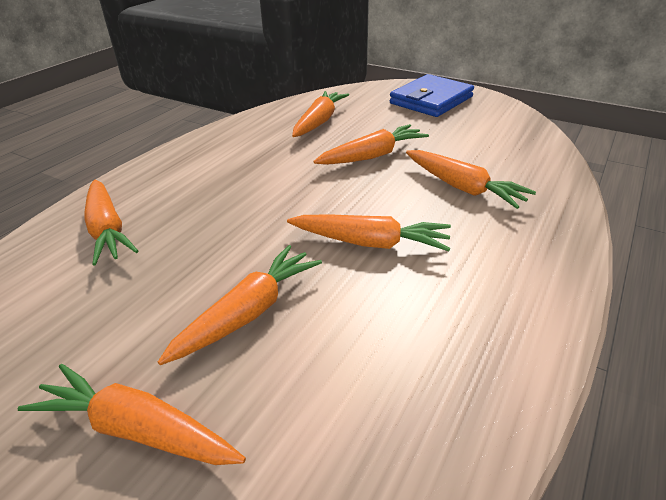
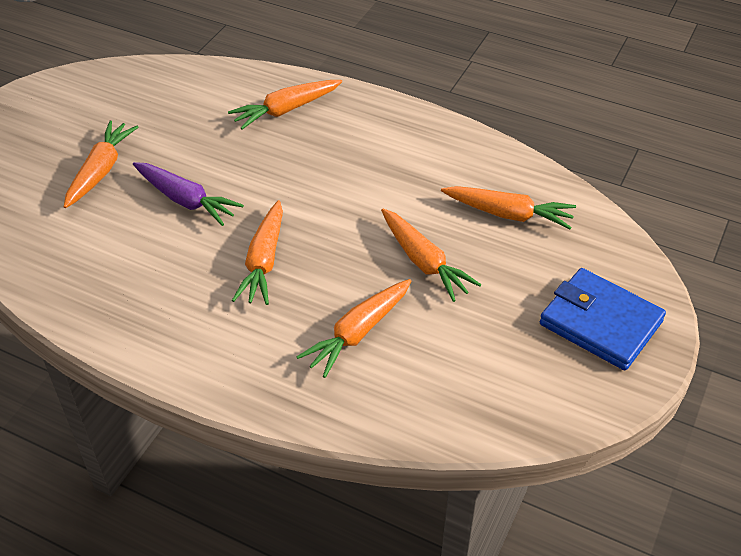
camera: 85 degrees right, 10 degrees up
(248, 313) = (185, 200): orange carrot -> purple carrot

